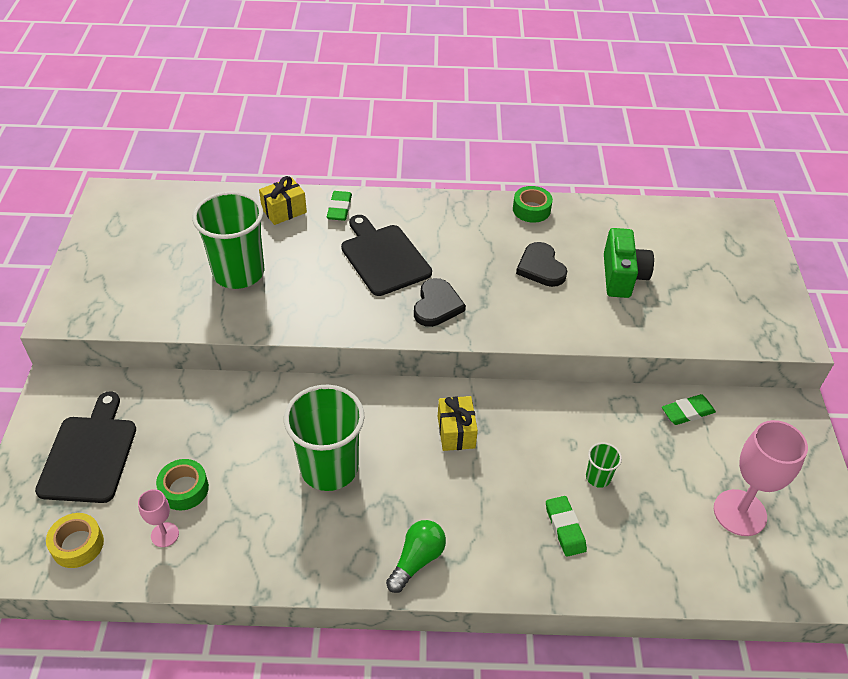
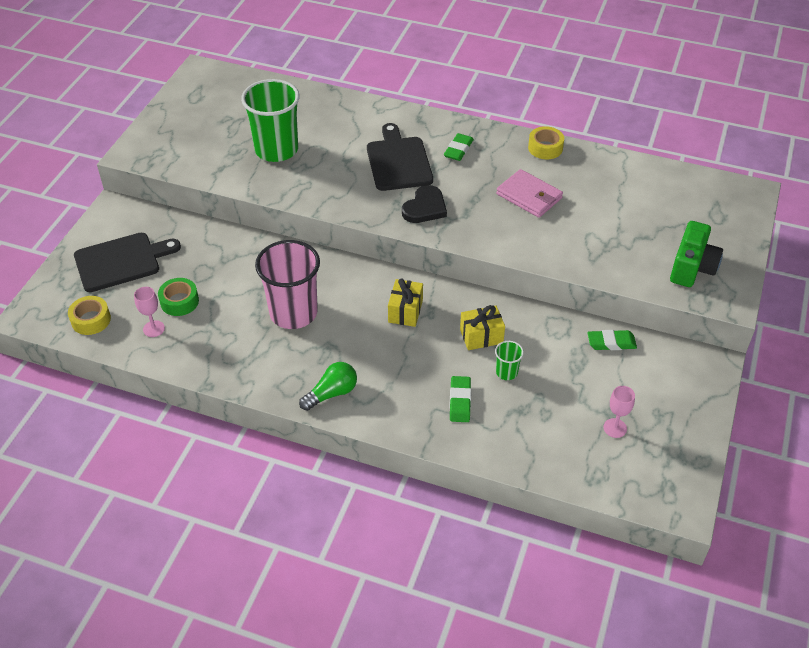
camera: 20 degrees right, 0 degrees up
(90, 454) = (121, 261): black cutting board -> black cutting board turned 45 degrees clockwise
(284, 211) = (333, 109): yellow gift -> yellow gift (481, 336)
(329, 467) = (293, 313): green cup -> pink cup
(339, 208) = (379, 116): green eraser -> green eraser (458, 150)
(531, 209) = (545, 148): green tape -> yellow tape
(541, 267) = (529, 196): black heart -> pink wallet
(622, 276) = (598, 218): green camera -> green camera (692, 268)
(739, 512) = (615, 428): pink goblet -> pink goblet, size x0.51

